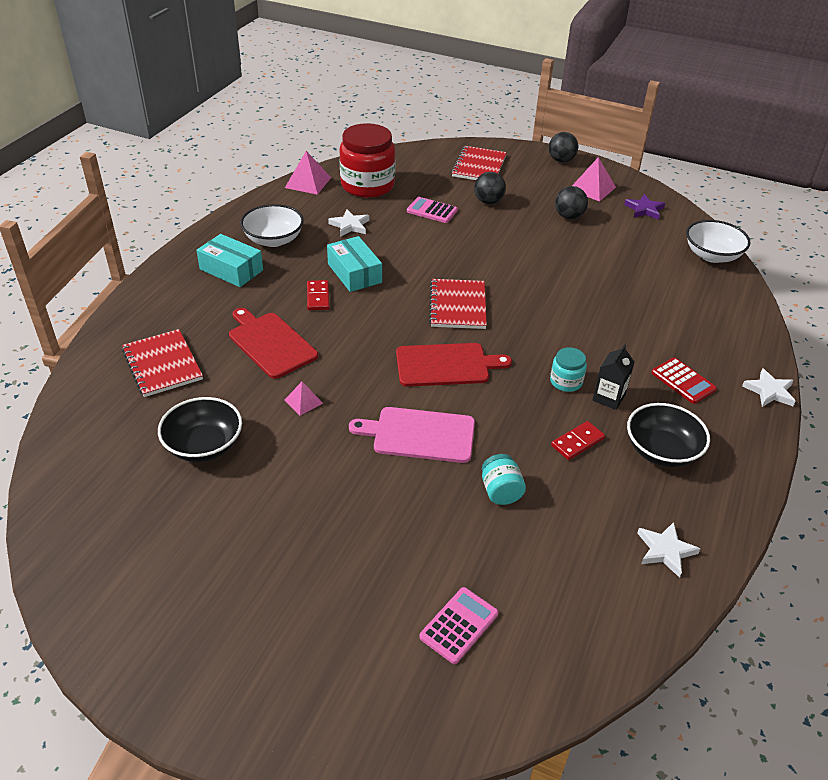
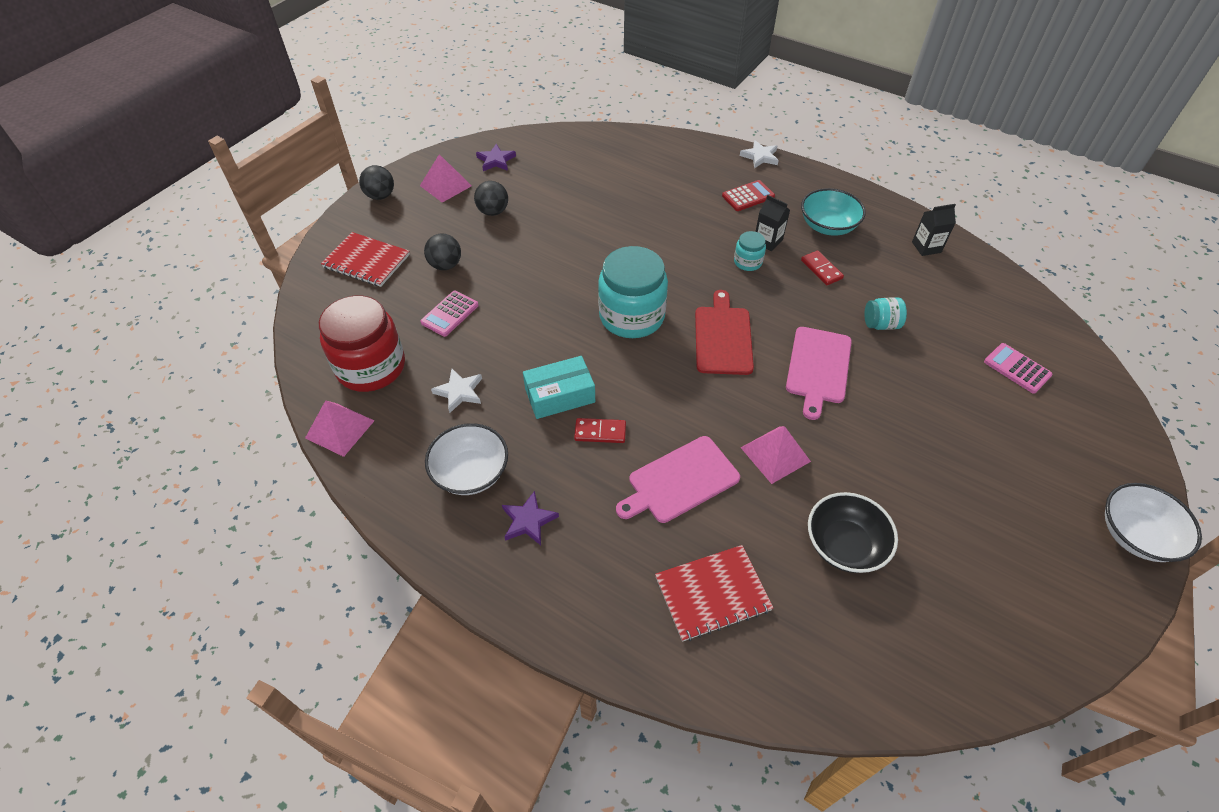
camera: 80 degrees left, 10 degrees up
(231, 270) = (528, 521): turquoise box -> purple star
(270, 343) = (680, 481): red cutting board -> pink cutting board
(303, 401) = (775, 454): pink pyramid -> pink pyramid, size x1.71
(458, 306) = (631, 316): red notebook -> turquoise jar
(661, 451) = (828, 226): black bowl -> turquoise bowl
(665, 551) = (926, 247): white star -> black carton
(712, 255) = (581, 139): white bowl -> white bowl (1135, 535)

